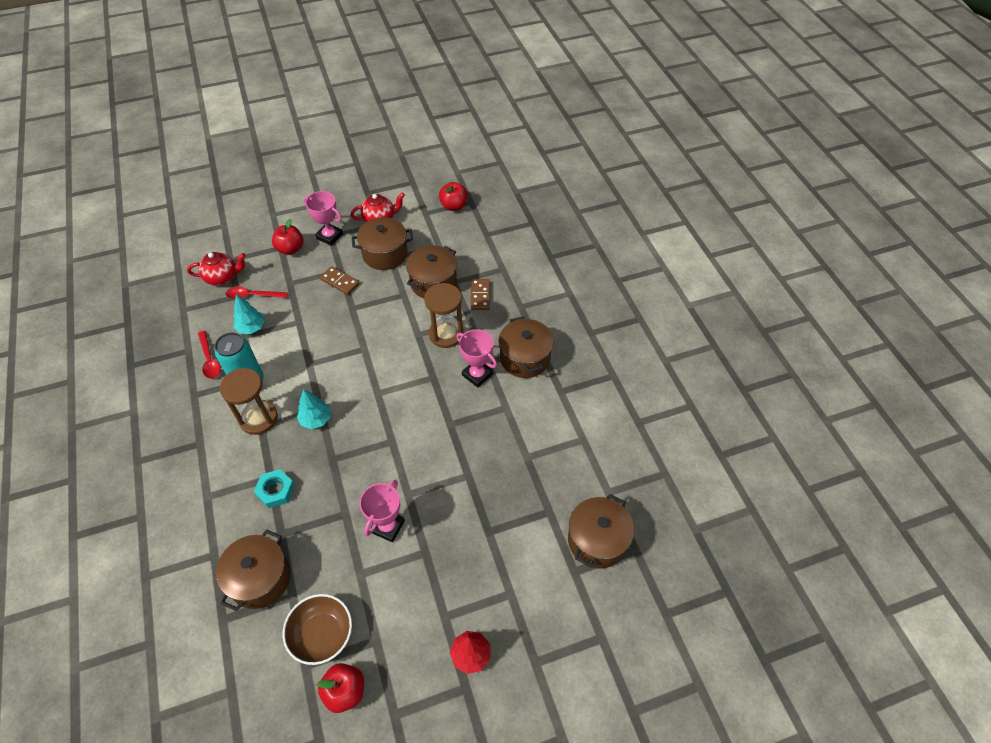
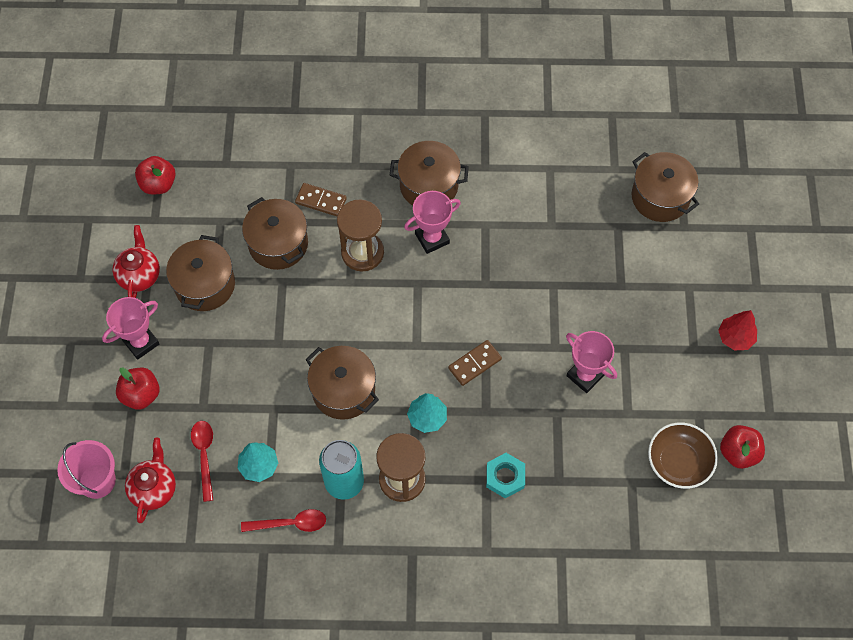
camera: 70 degrees left, 10 degrees up
(223, 248) = (97, 481): none -> pink bucket
(253, 295) = (204, 456): red spoon -> red spoon turned 150 degrees clockwise
(260, 579) = (603, 510): brown pot -> brown pot (343, 390)
(340, 281) = (228, 347): brown domino -> brown domino (474, 363)

